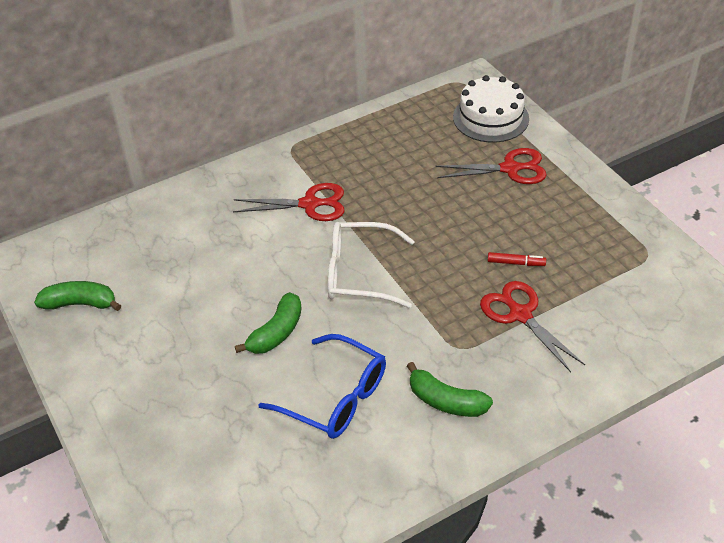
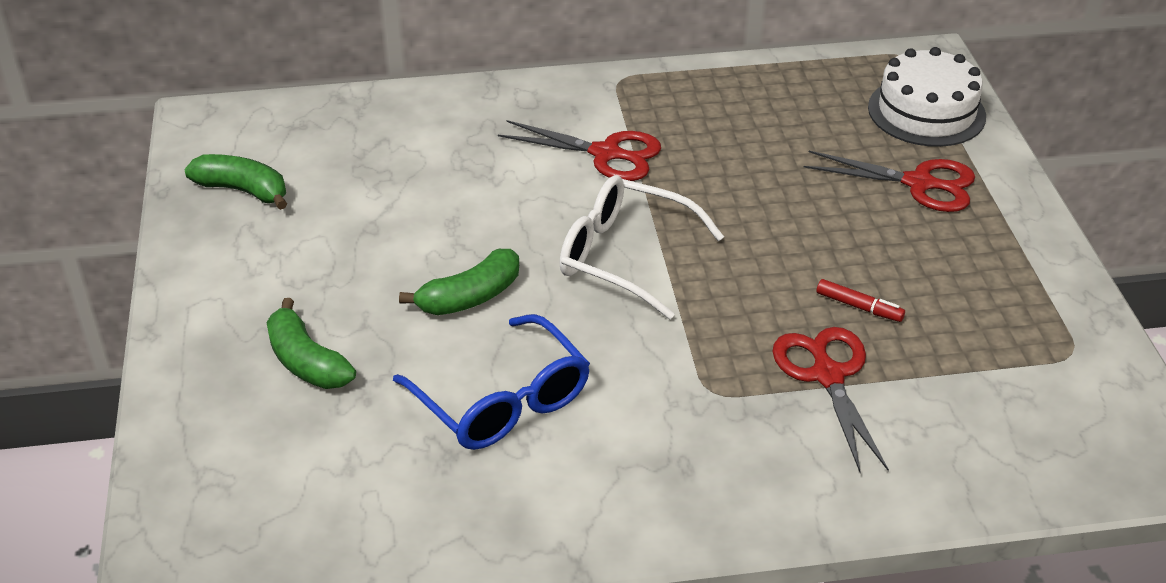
camera: 20 degrees right, 5 degrees down
(446, 401) = (654, 454): green banana -> green banana (307, 361)

